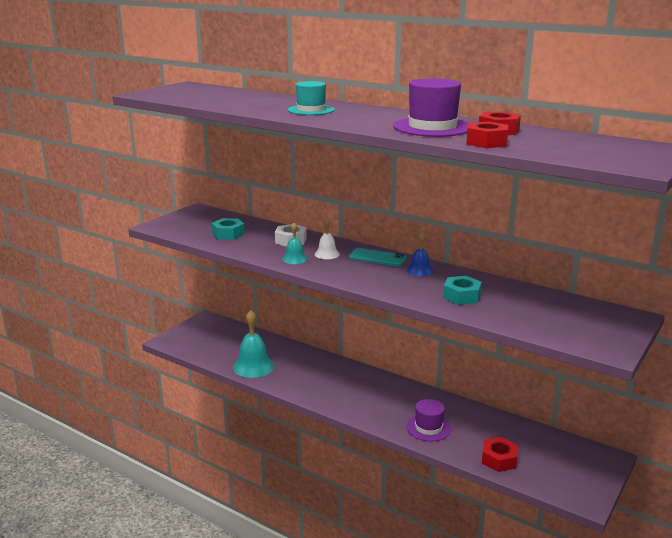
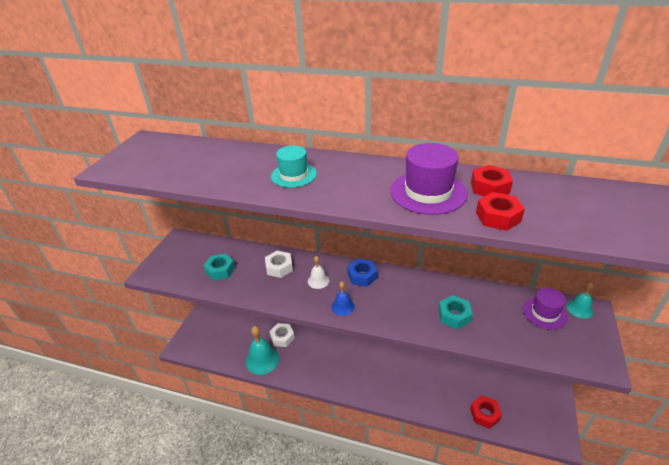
camera: 15 degrees left, 15 degrees up
(285, 354) = (282, 337): none -> white nut
(294, 259) = (294, 295): turquoise bell -> turquoise bell (579, 309)
(377, 258) = (362, 276): turquoise phone -> blue nut
(419, 270) = (404, 286): blue bell -> blue bell (343, 306)
(428, 428) = (422, 393): purple hat -> purple hat (544, 313)

